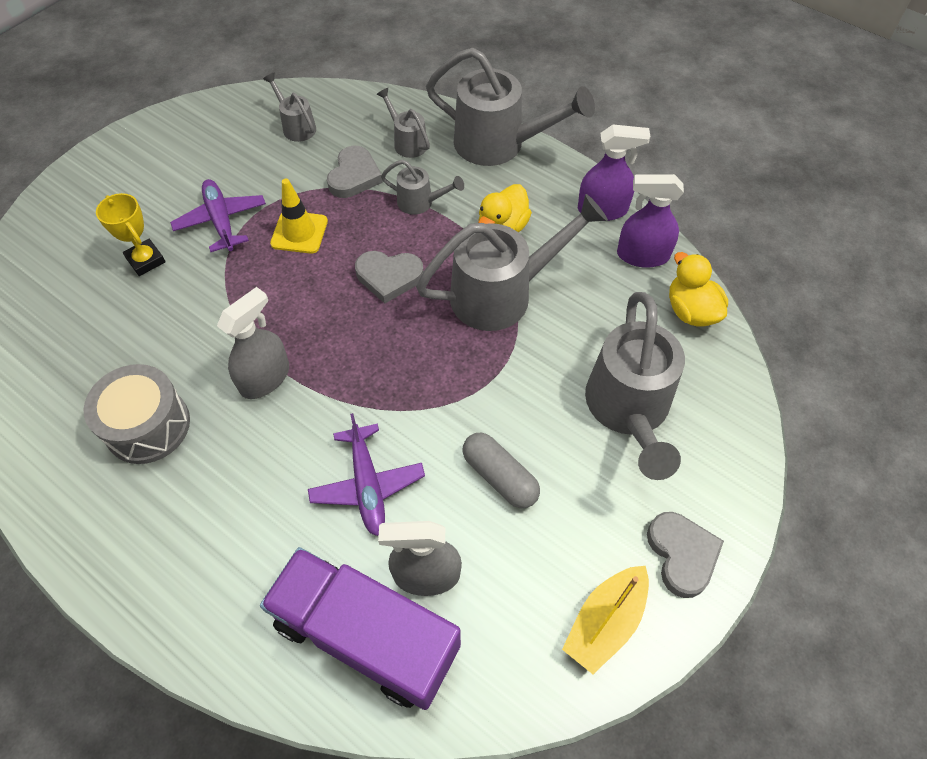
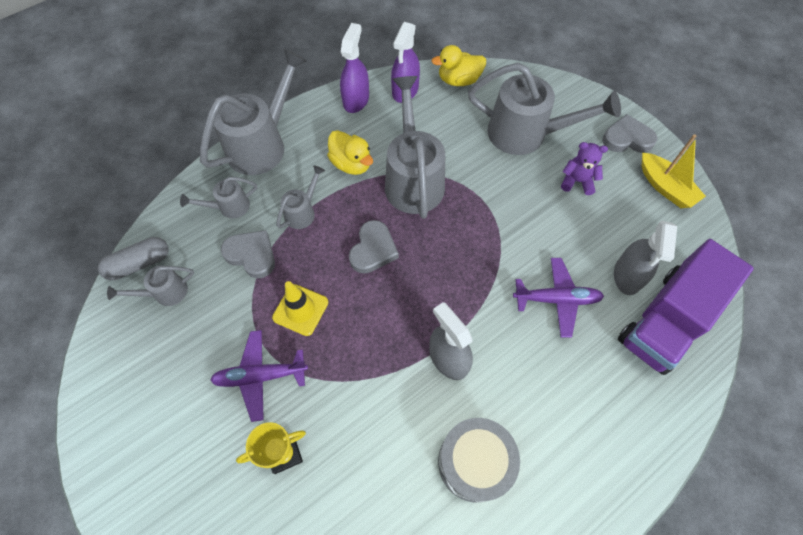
camera: 75 degrees left, 5 degrees up
(500, 476) = (562, 217): grey capsule -> grey capsule (139, 264)
(569, 489) = (577, 181): none -> purple teddy bear

